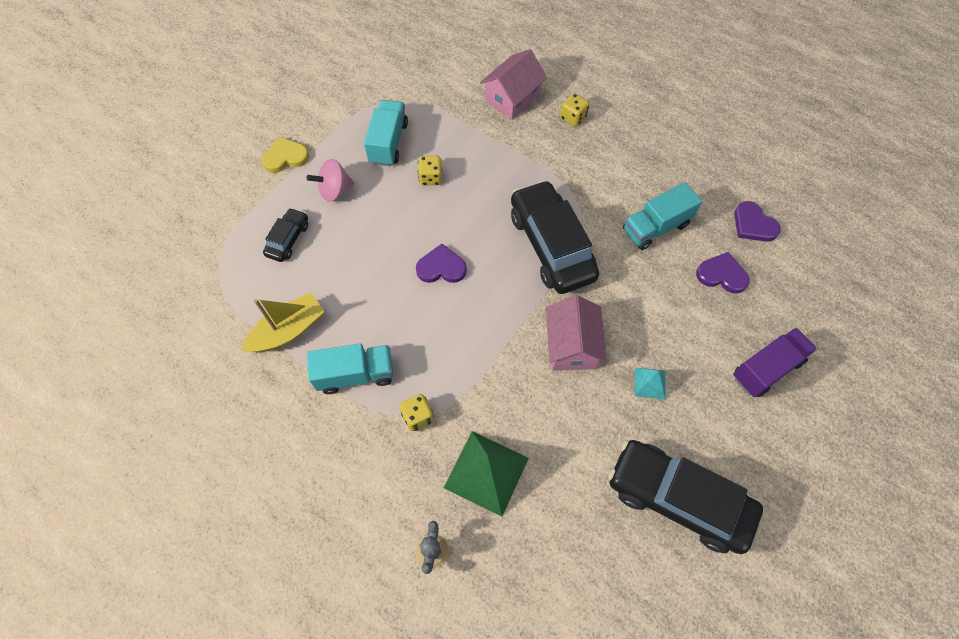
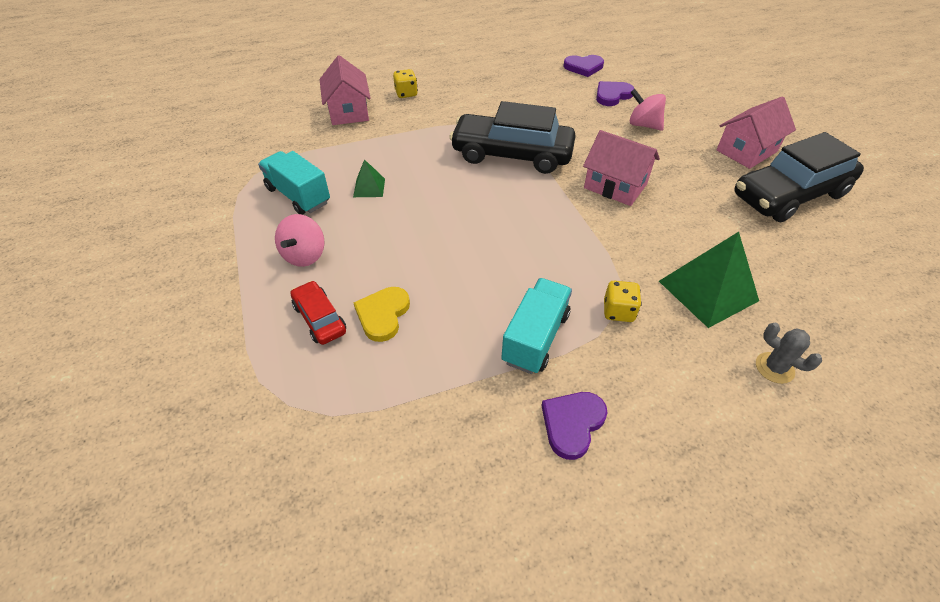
camera: 55 degrees left, 15 degrees down
(285, 157) = (216, 274): yellow heart -> yellow heart (383, 315)
(288, 239) = (320, 318): black car -> red car
(288, 330) = (434, 371): yellow boat -> none
(430, 178) = (369, 187): yellow dice -> green pyramid
(441, 267) = (470, 223): purple heart -> purple heart (572, 424)
(650, 383) = (679, 164): turquoise pyramid -> none
(656, 227) = (545, 103): turquoise truck -> none
(691, 325) = (643, 125): none -> pink spinning top
(725, 435) = (746, 151): none -> pink house
(767, 369) = (703, 111): purple truck -> none

